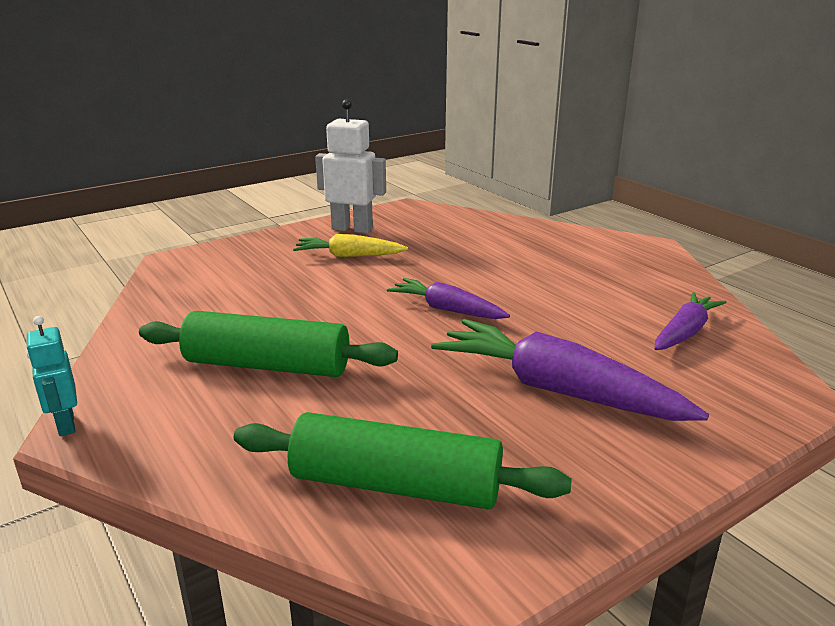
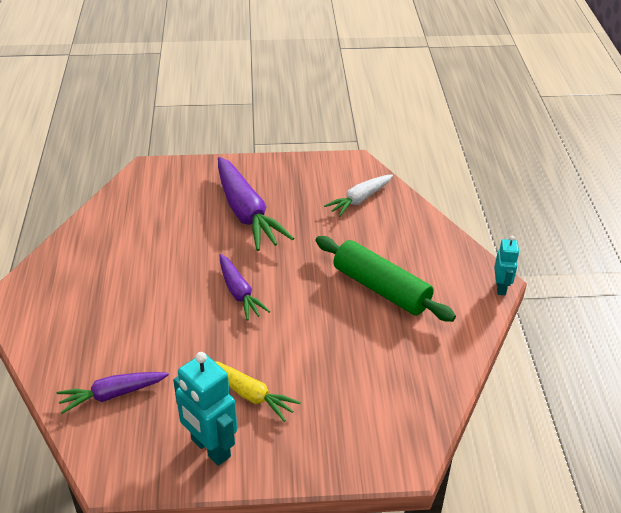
camera: 150 degrees left, 15 degrees up
(352, 229) = (210, 448): white robot -> turquoise robot
(396, 485) = (360, 199): green rolling pin -> white carrot
(684, 332) = (132, 218): purple carrot -> purple carrot (113, 394)

